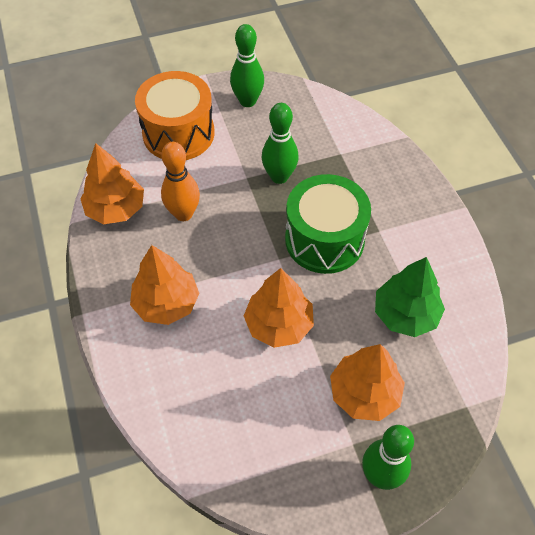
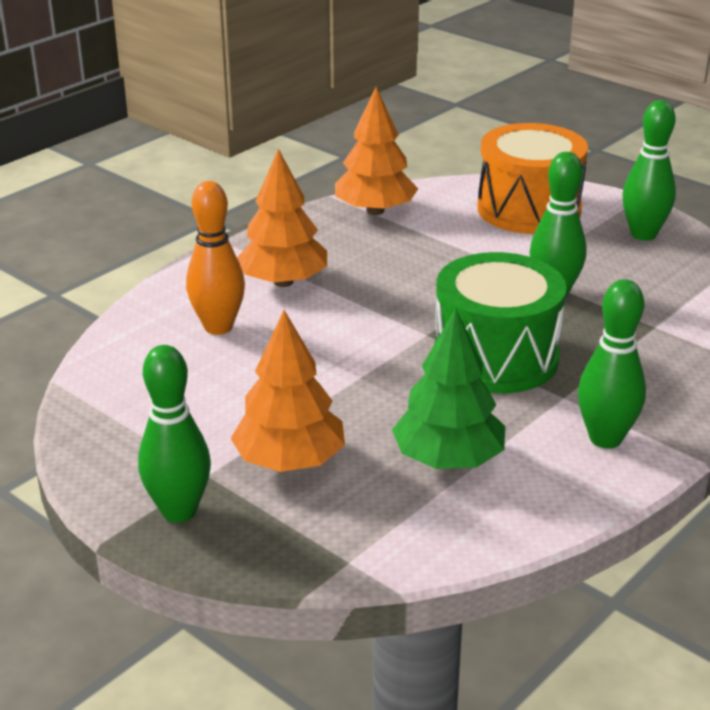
camera: 60 degrees right, 25 degrees down
(183, 214) = (417, 251): orange bowling pin -> orange bowling pin (218, 327)
(279, 324) = (330, 364): orange tree -> none
(425, 235) = (605, 438): none -> green bowling pin

